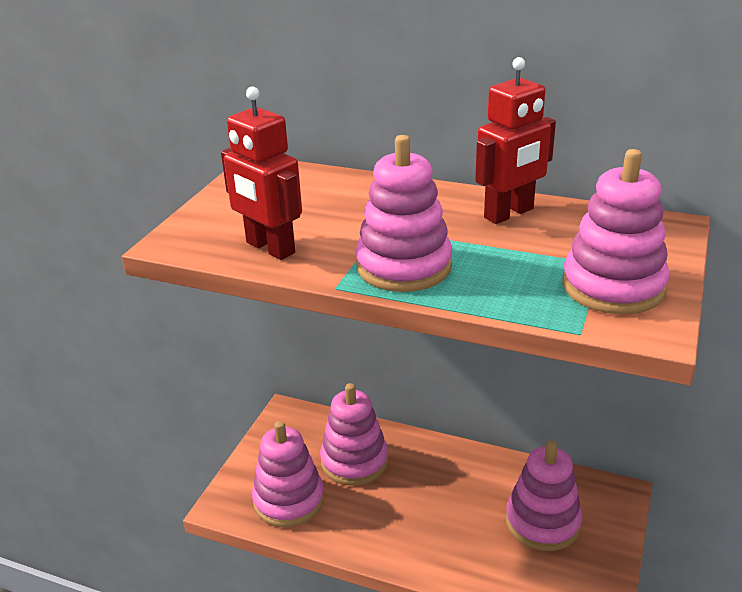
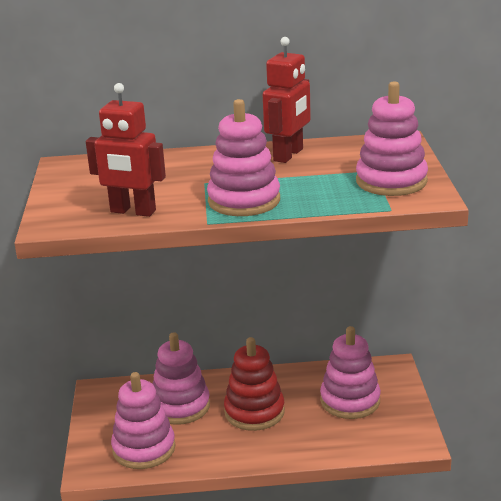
camera: 25 degrees left, 5 degrees down
(427, 497) = (254, 412): none -> red stacking toy

